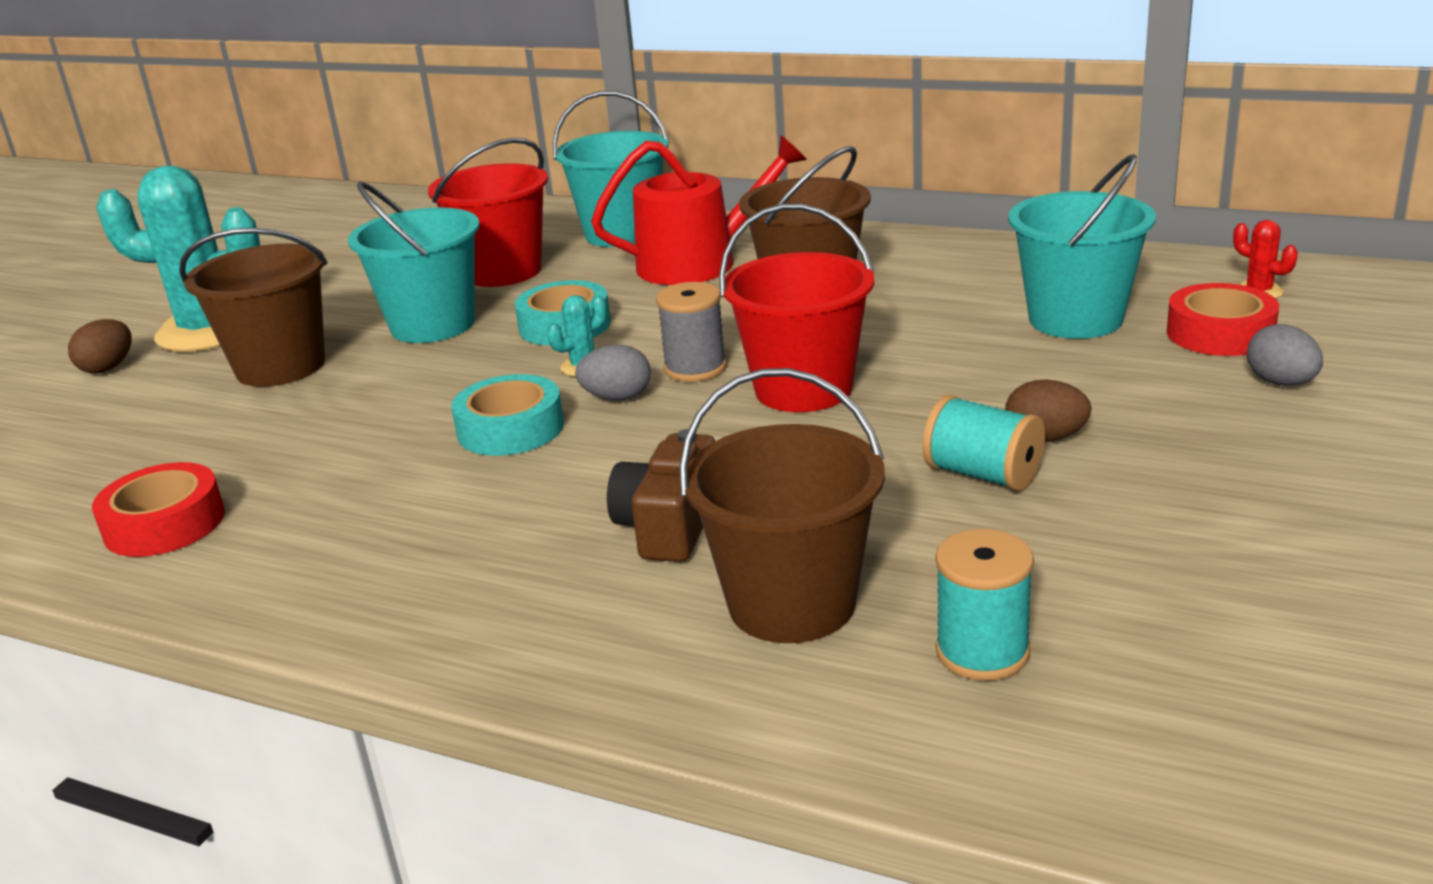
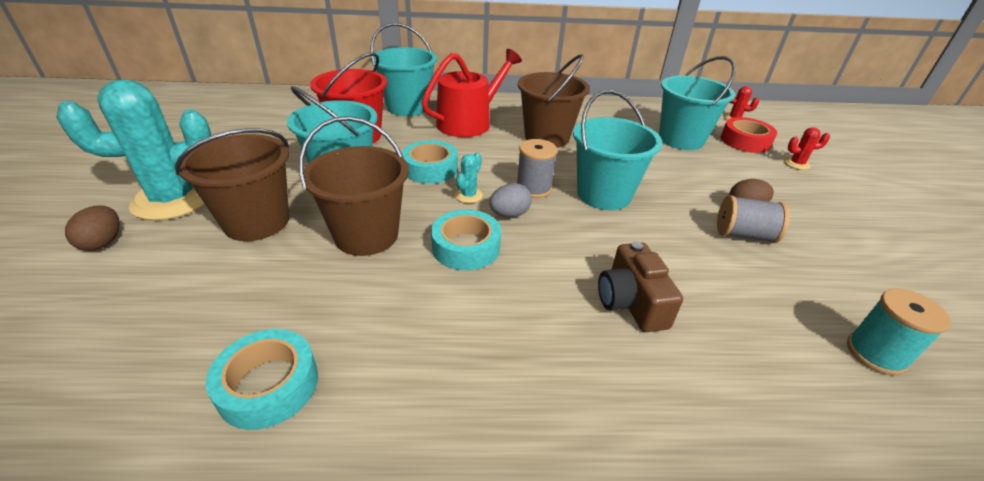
camera: 30 degrees left, 10 degrees up
(164, 524) = (268, 385): red tape -> turquoise tape
(791, 604) = (754, 345): brown bucket -> brown bucket (366, 235)
(803, 389) = (603, 194): red bucket -> turquoise bucket
(983, 475) = (744, 235): turquoise spool -> grey spool
(1281, 383) = (797, 164): grey egg -> red cactus

